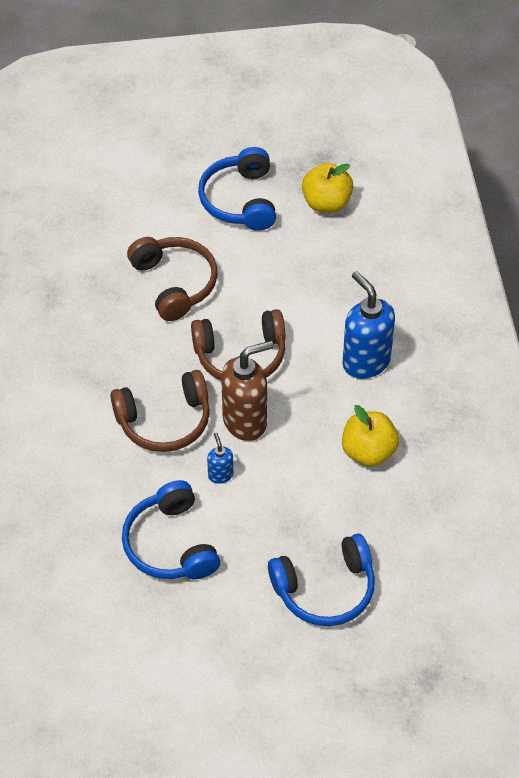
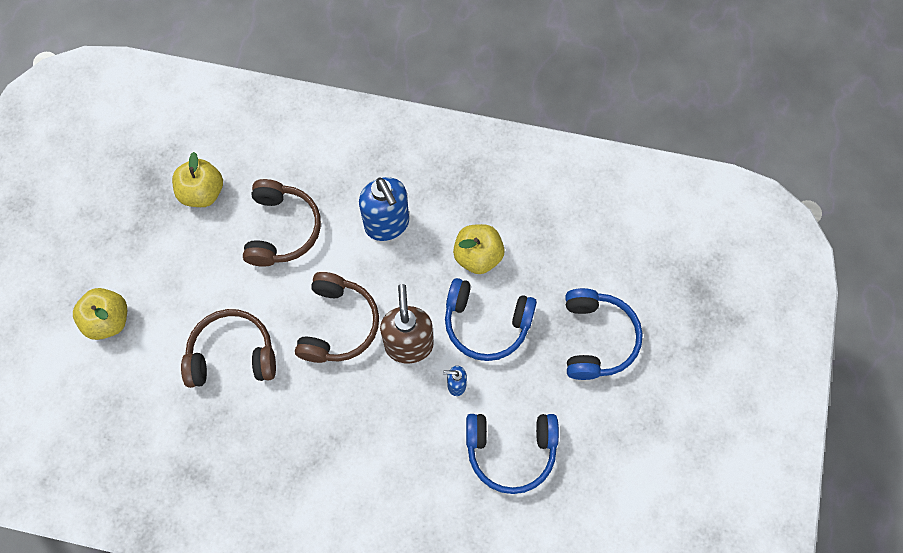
camera: 70 degrees left, 15 degrees up
(164, 420) = (381, 414): brown headphones -> brown headphones (282, 229)
(168, 181) = (108, 320): none -> yellow apple
(240, 200) = (163, 264): blue headphones -> blue headphones (486, 323)
(365, 361) = (387, 224): blue soap dispenser -> blue soap dispenser turned 105 degrees counterclockwise

